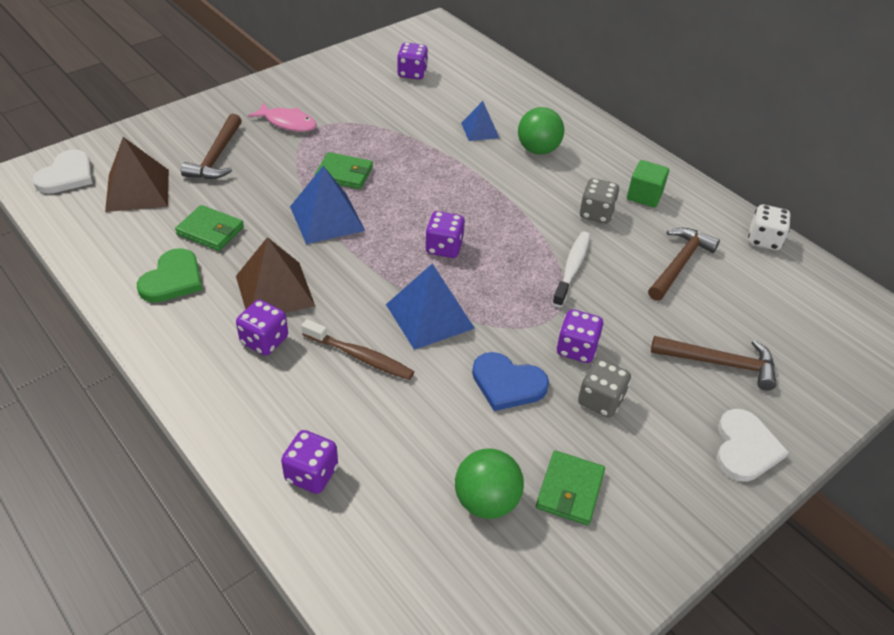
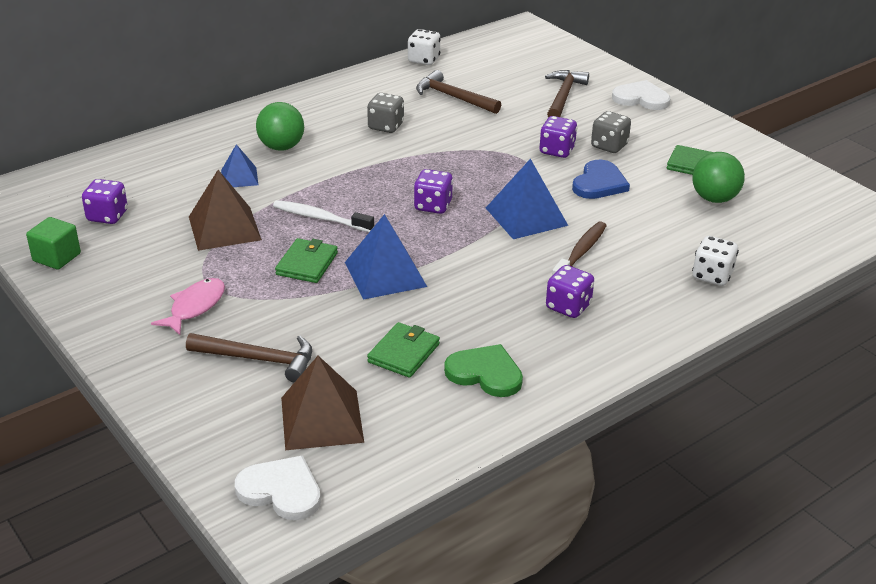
camera: 85 degrees left, 10 degrees down
(274, 290) = (499, 304): brown pyramid -> brown pyramid (224, 228)
(311, 474) = (712, 276): purple dice -> white dice
(572, 268) = (460, 144): white toothbrush -> white toothbrush (320, 218)
(644, 196) = (361, 102): green cube -> green cube (57, 257)

